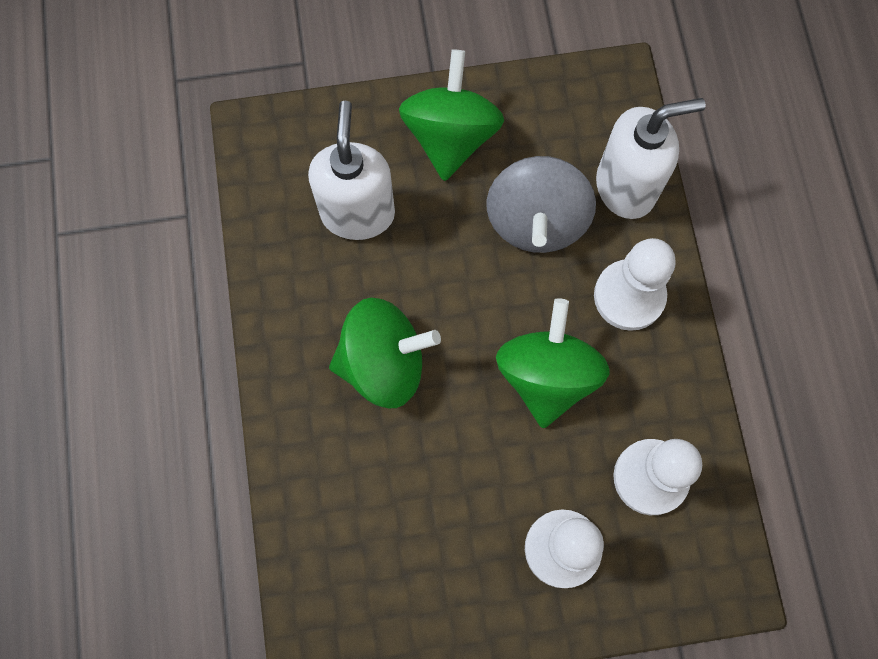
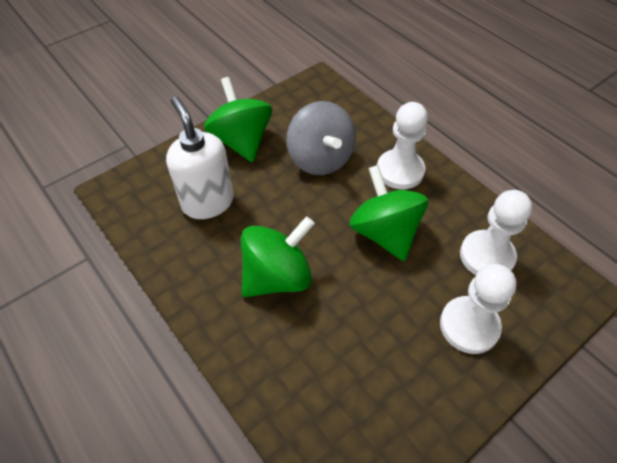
camera: 30 degrees left, 20 degrees down
(626, 187) = (358, 123): white soap dispenser -> none

